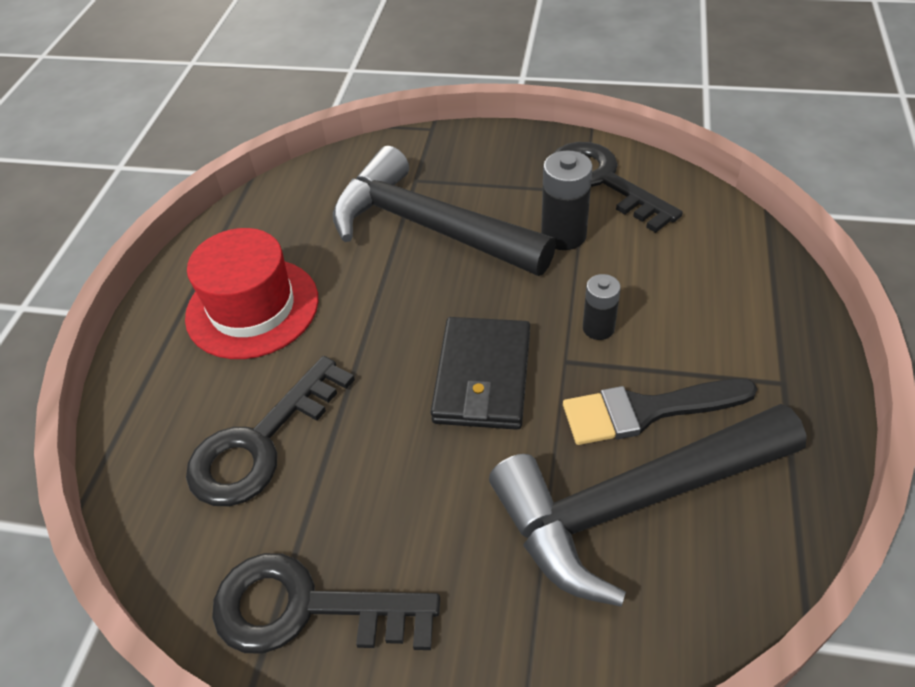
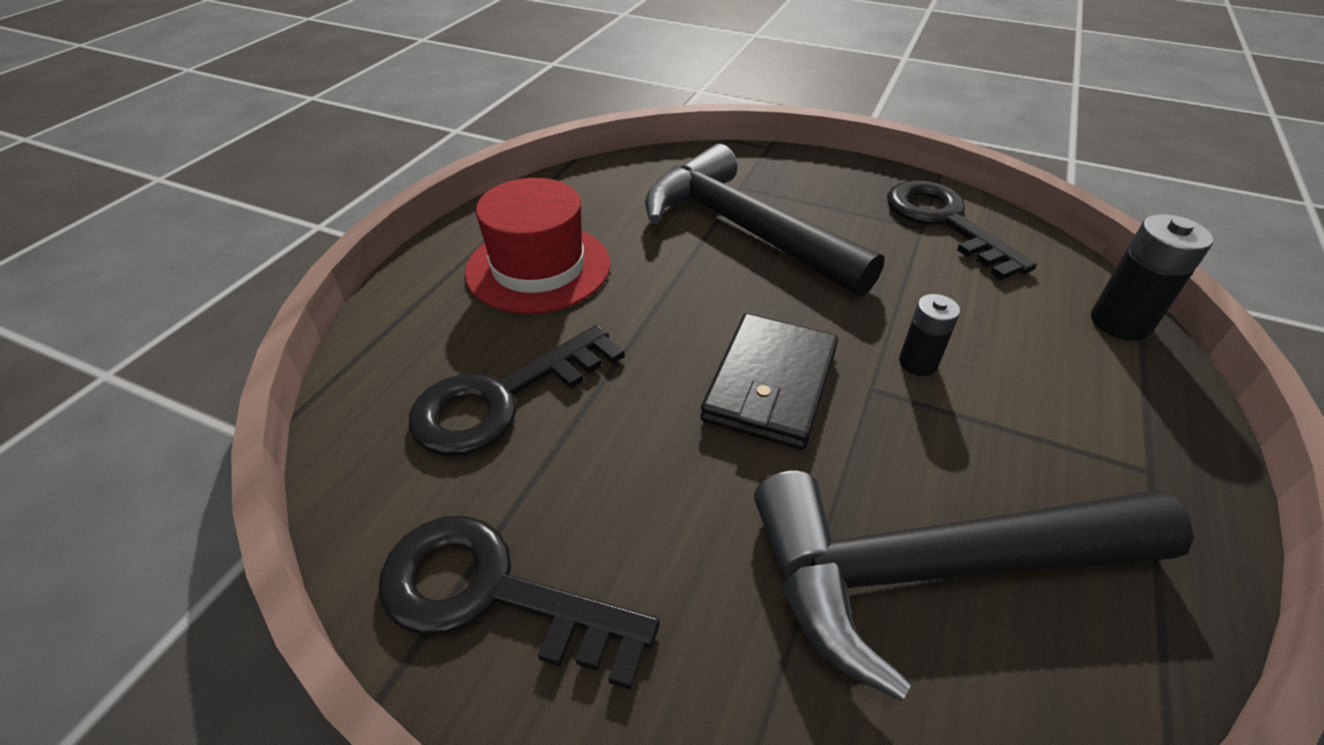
camera: 10 degrees right, 5 degrees down
(563, 235) = (892, 264): black battery -> black battery (1120, 322)
(646, 411) = (965, 465): black brush -> none

